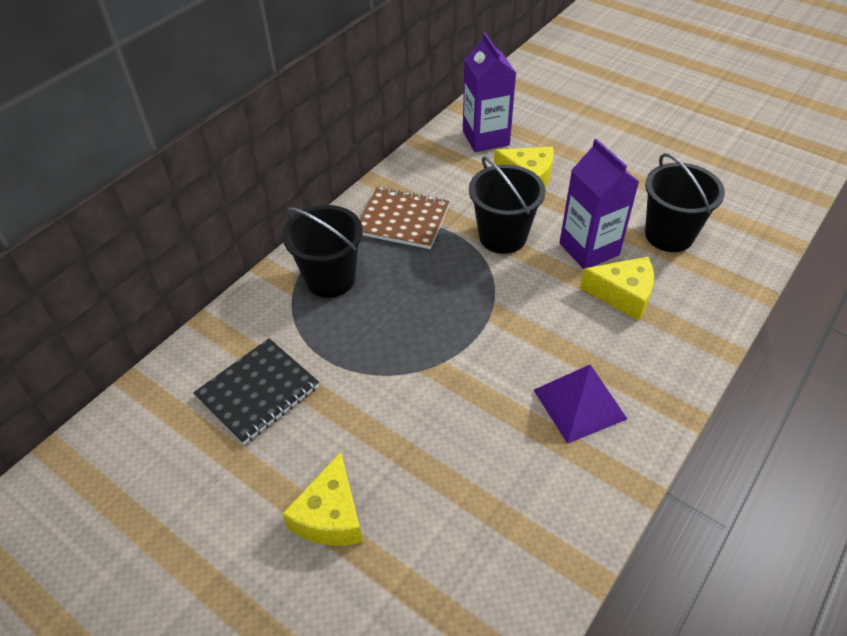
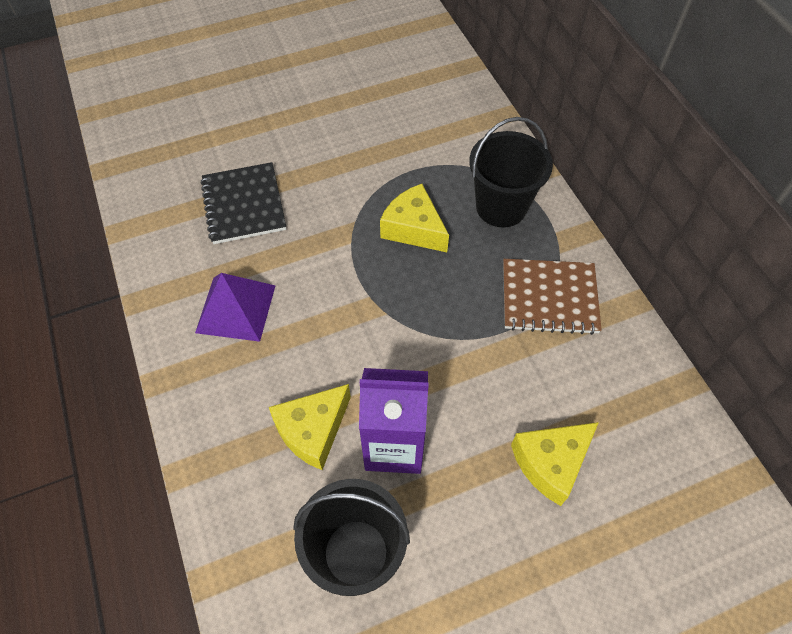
camera: 120 degrees right, 10 degrees up
(258, 392) = (411, 122): black notebook -> black notebook (244, 205)
(330, 515) = (281, 124): yellow cheese -> yellow cheese (413, 228)
(403, 220) = (549, 298): brown notebook -> brown notebook turned 45 degrees clockwise
(485, 138) = (660, 465): purple carton -> none
(502, 236) = (467, 373): black bucket -> none

